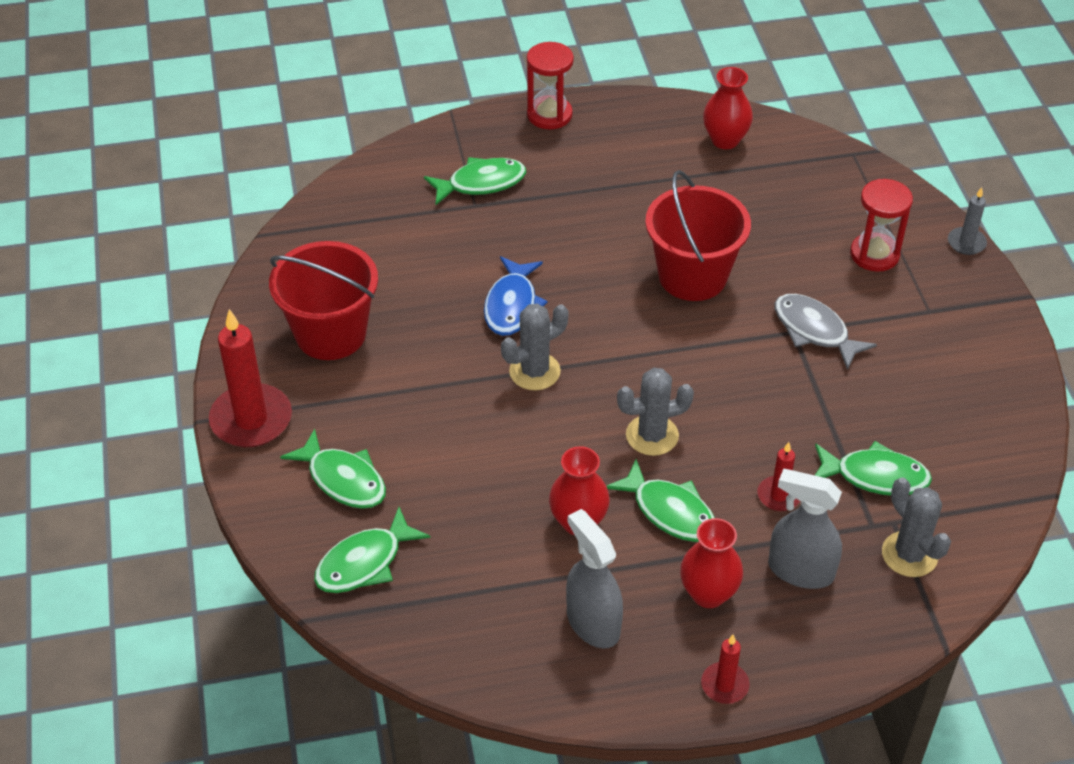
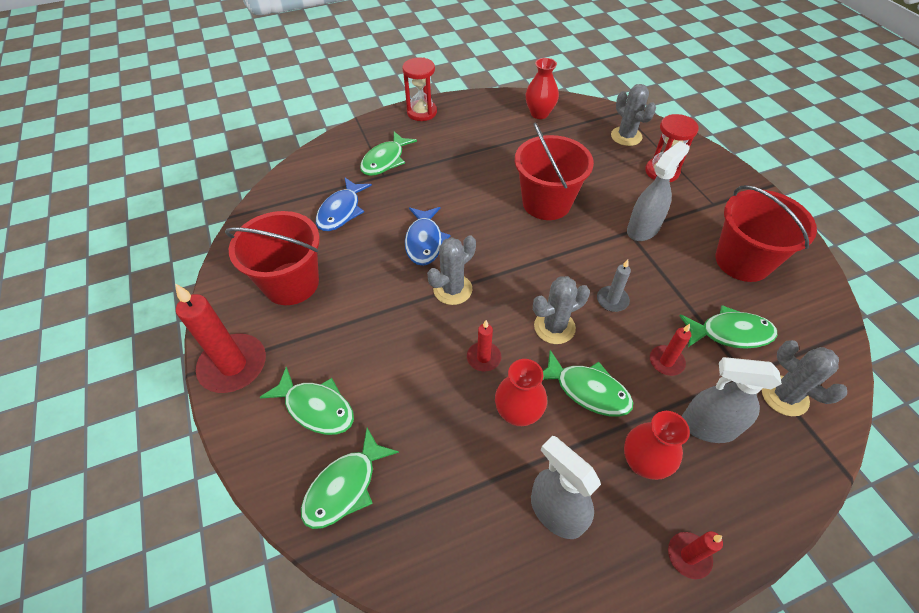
camera: 10 degrees left, 5 degrees up
(408, 248) = (341, 211): none -> blue fish
(481, 183) = (385, 160): green fish -> green fish turned 150 degrees clockwise
(553, 457) = (483, 358): none -> red candle
(814, 331) = (643, 229): grey fish -> grey spray bottle
(843, 194) = (626, 136): none -> grey cactus
(933, 392) = (742, 261): none -> red bucket
(966, 243) = (717, 156): grey candle -> grey candle (612, 300)

